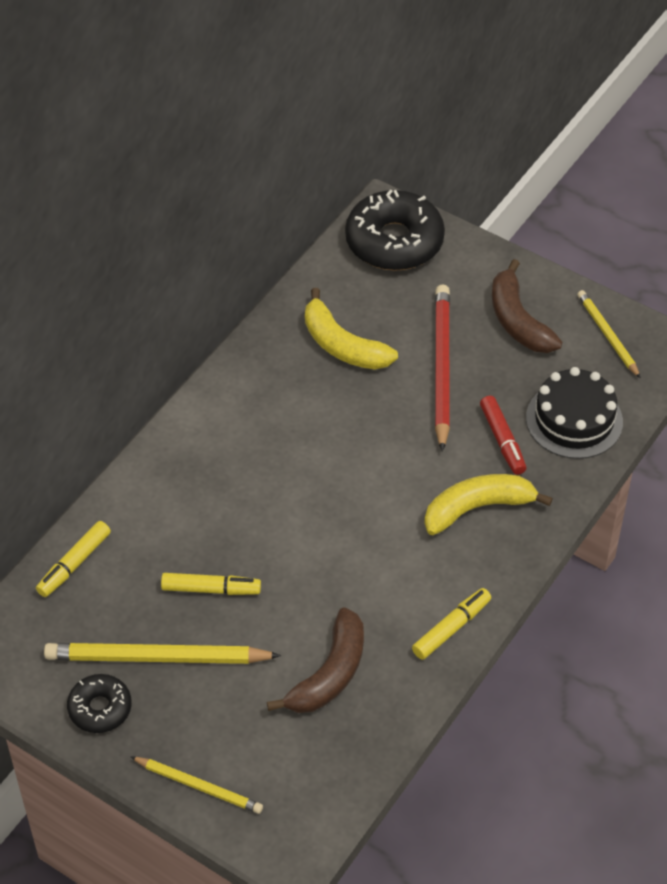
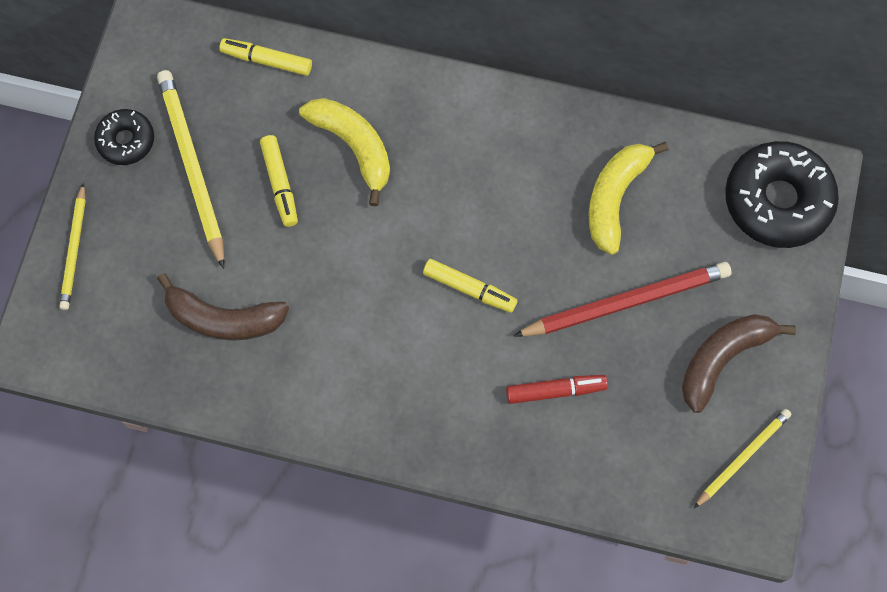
camera: 70 degrees right, 20 degrees up
(451, 628) = (310, 411): yellow marker -> yellow marker (469, 289)
(477, 508) = (461, 392): yellow banana -> yellow banana (353, 146)
(502, 440) = (555, 391): red marker -> red marker turned 150 degrees counterclockwise
(574, 420) = (611, 455): black cake -> none

